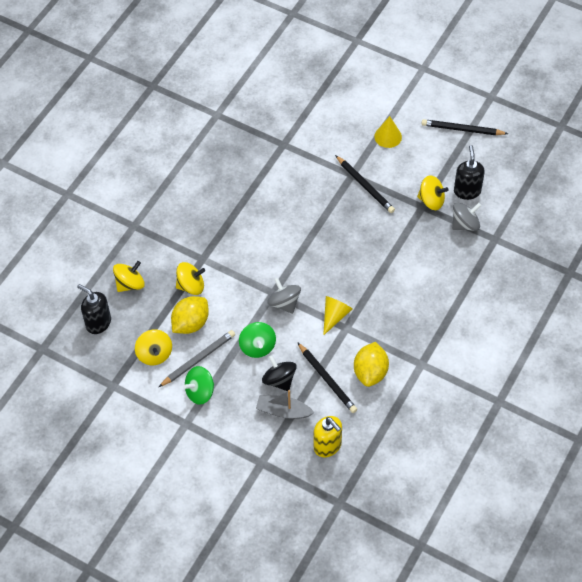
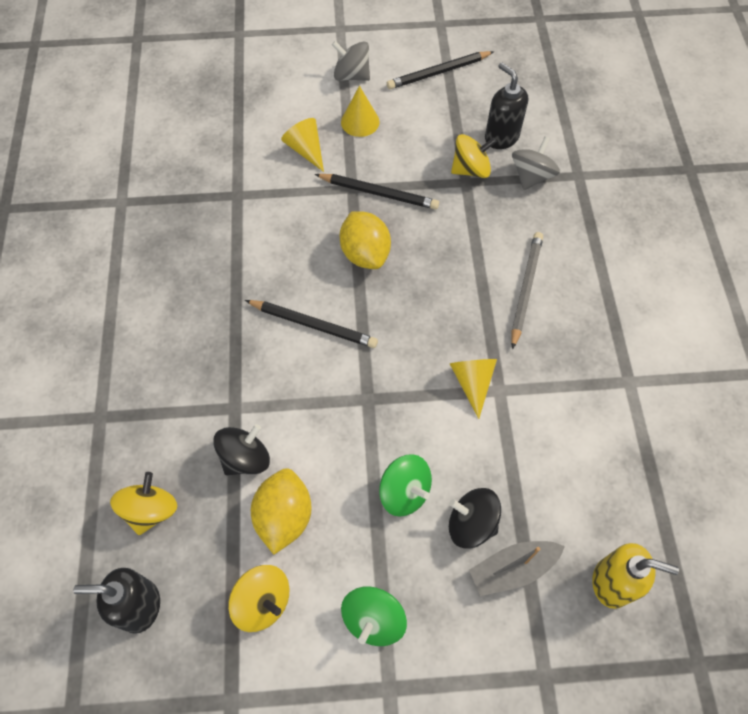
camera: 35 degrees left, 5 degrees up
(191, 286) = (245, 458): yellow spinning top -> black spinning top
(198, 359) = (334, 567): grey pencil -> grey pencil (525, 289)
(284, 303) = (393, 404): grey spinning top -> grey spinning top (351, 75)
(327, 379) = (533, 480): black pencil -> black pencil (313, 325)
(342, 138) = (306, 150): none -> yellow cone
(370, 372) = (579, 433): yellow lemon -> yellow lemon (365, 254)

